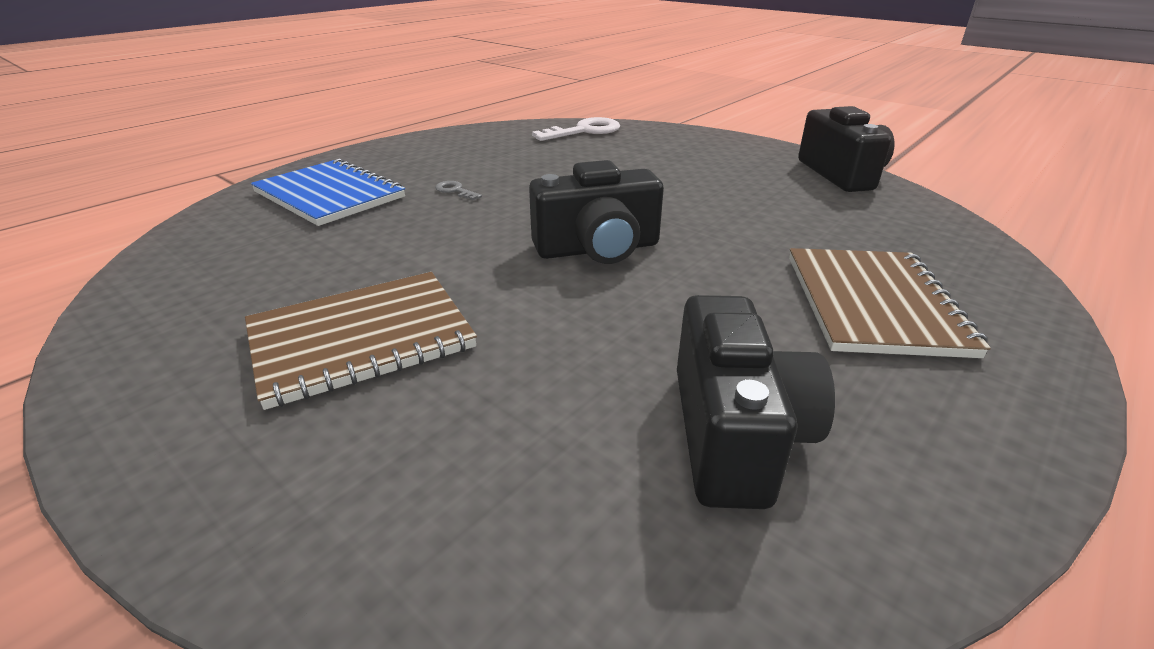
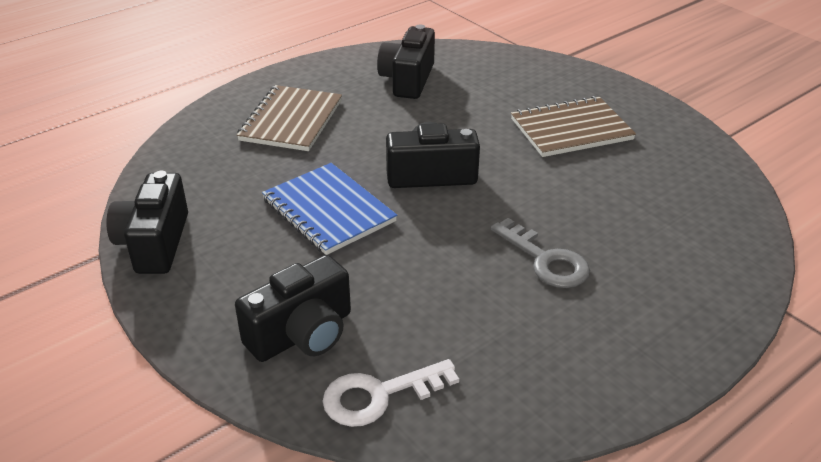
camera: 170 degrees left, 5 degrees up
(329, 195) = (667, 267): blue notebook -> blue notebook (328, 210)
(455, 191) = (545, 260): grey key -> grey key, size x2.09
(655, 145) = (302, 334): none -> black camera

